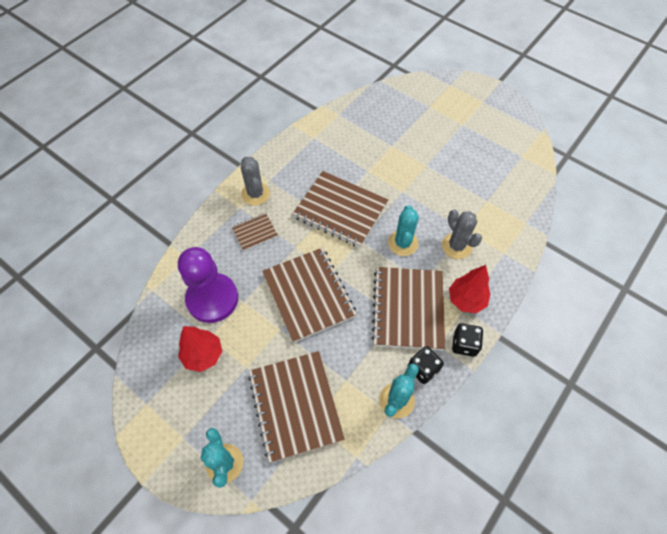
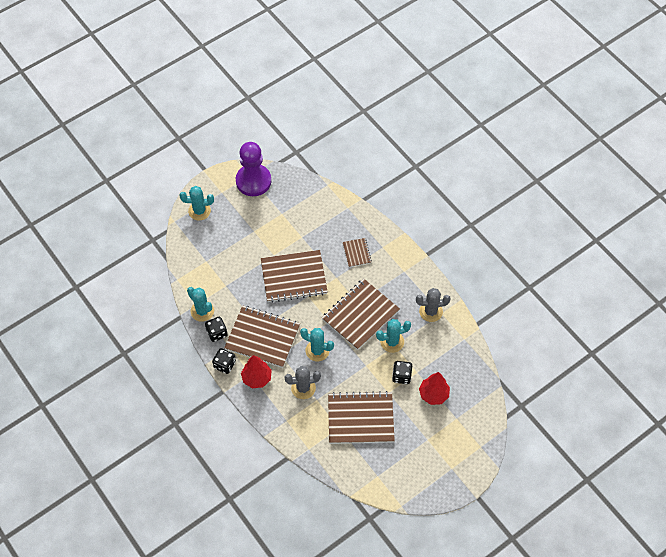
camera: 105 degrees right, 0 degrees up
(203, 355) = (270, 208): red tree -> red tree (433, 394)
(212, 299) = (309, 219): purple pawn -> purple pawn (253, 181)
(255, 194) = (392, 259): grey cactus -> grey cactus (431, 311)
(295, 405) = (219, 253): brown notebook -> brown notebook (360, 419)
(364, 173) = (392, 342): none -> turquoise cactus
(402, 157) = (401, 376): none -> black dice

